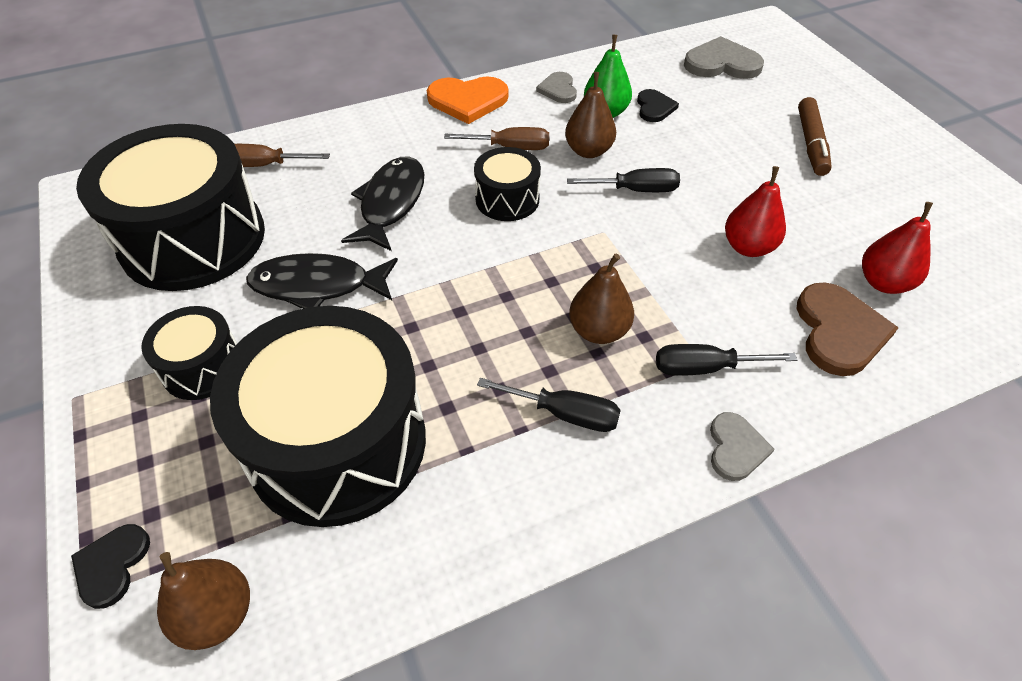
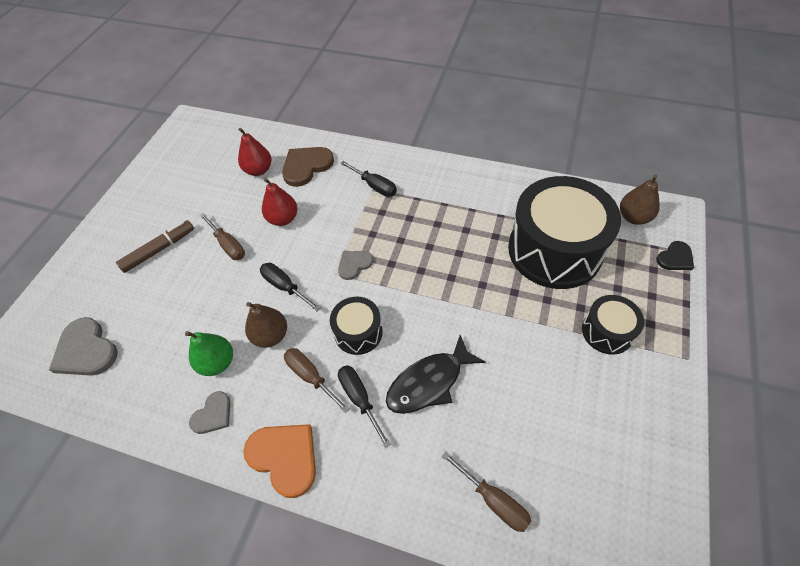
camera: 135 degrees left, 5 degrees up
(193, 239) = (582, 447): black drum -> none
(318, 285) = (516, 345): black fish -> none
(564, 414) = (449, 204): black screwdriver -> black screwdriver (360, 399)
(598, 331) = (398, 226): brown pear -> none
(654, 108) = (185, 342): black heart -> none
(735, 448) = (400, 158): grey heart -> grey heart (354, 264)
(755, 187) = (228, 245): none -> brown screwdriver

